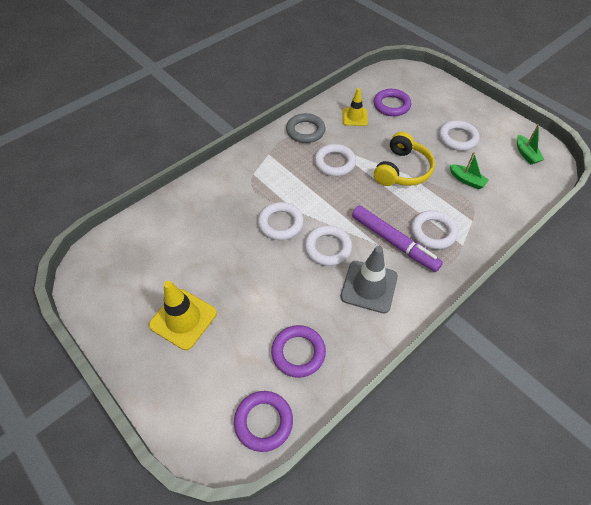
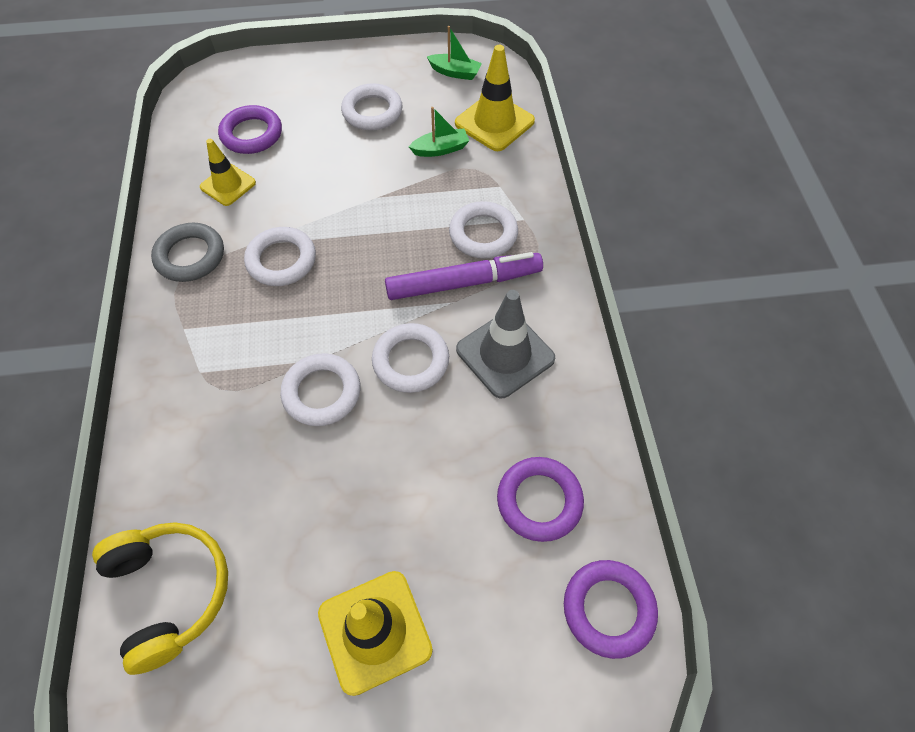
camera: 55 degrees left, 5 degrees up
(402, 170) = (365, 198): yellow headphones -> yellow headphones (170, 592)
(513, 192) = (494, 122): none -> yellow traffic cone

